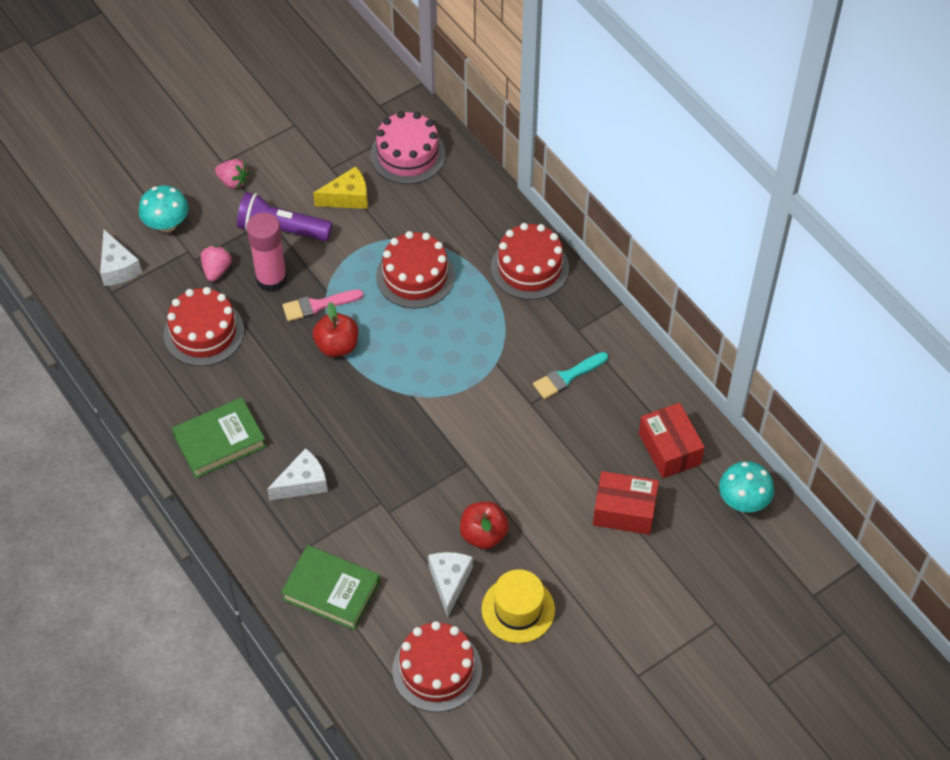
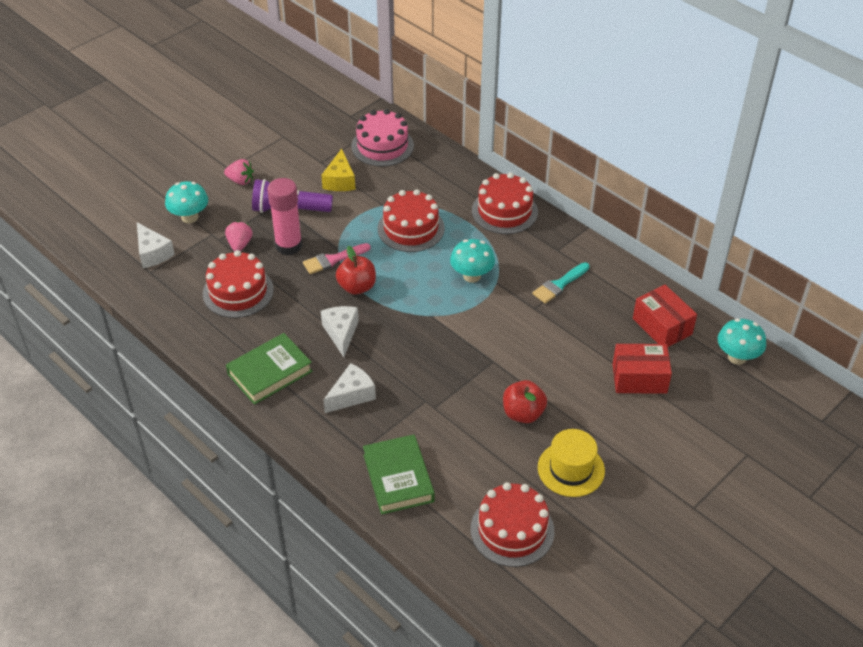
camera: 10 degrees left, 10 degrees down
(331, 590) = (398, 478): green book -> green book turned 60 degrees clockwise
(347, 197) = (340, 181): yellow cheese -> yellow cheese turned 120 degrees clockwise
(449, 582) = (503, 456): white cheese -> white cheese (341, 333)
(470, 350) = (472, 276): none -> turquoise mushroom

